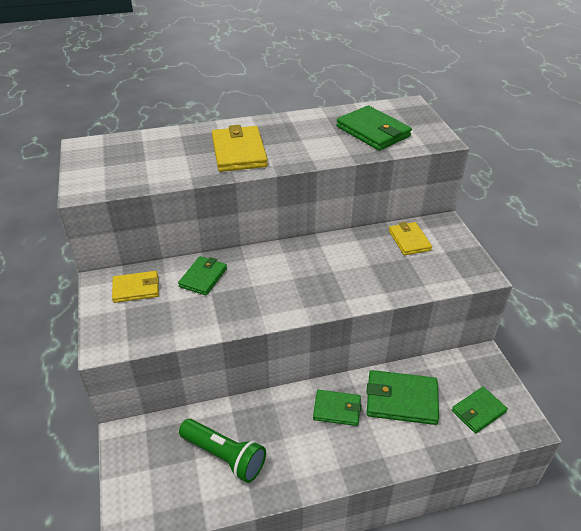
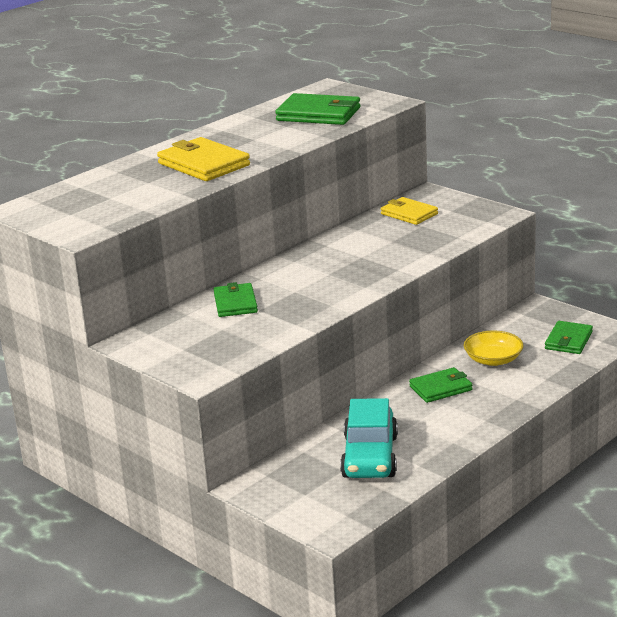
camera: 30 degrees left, 15 degrees down
(136, 289) = (174, 333): yellow wallet -> none
(224, 456) = (370, 457): green flashlight -> turquoise car
(401, 400) = (493, 360): green wallet -> yellow bowl

